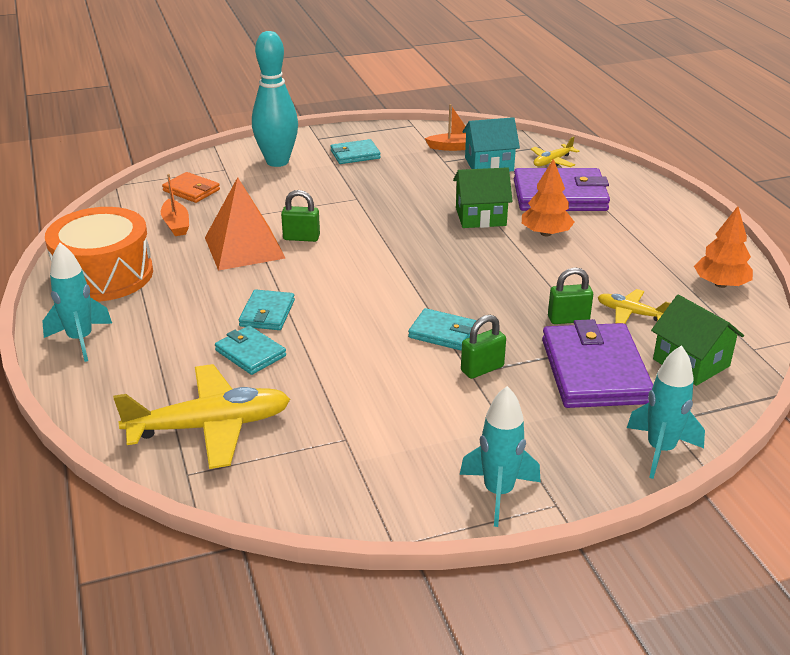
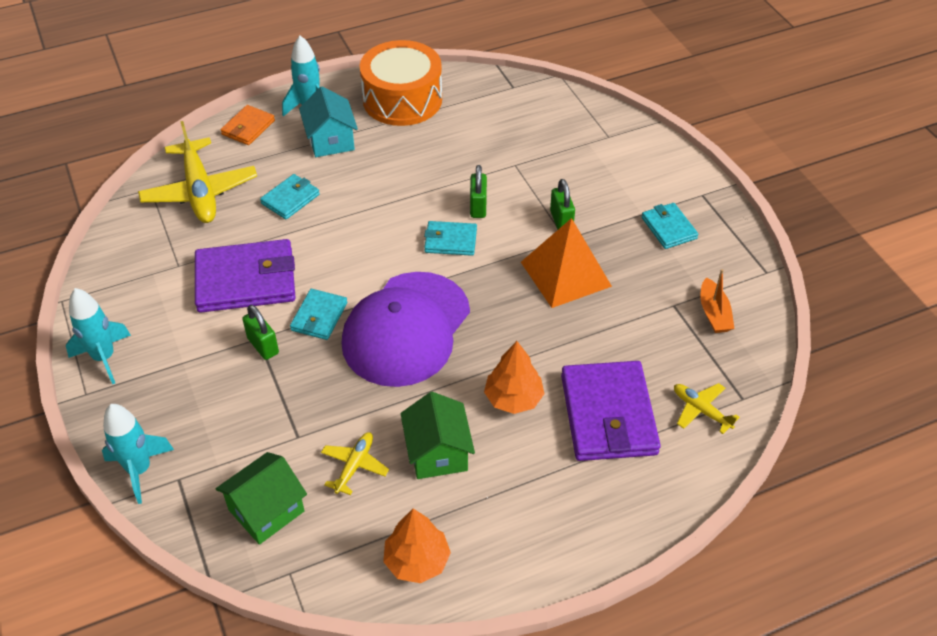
camera: 85 degrees right, 15 degrees up
(176, 224) = (491, 124): orange boat -> none
(191, 190) = (558, 122): orange wallet -> orange wallet (248, 127)
(244, 247) = (455, 172): orange pyramid -> orange pyramid (566, 274)
(267, 313) = (348, 201): turquoise wallet -> turquoise wallet (450, 241)
(277, 162) = (635, 171): turquoise bowling pin -> none
(463, 282) = (406, 329): none -> purple cap
(481, 217) = (542, 341): green house -> green house (438, 453)
(489, 164) = (676, 347): turquoise house -> turquoise house (330, 140)
(568, 319) = (343, 412): green padlock -> green padlock (561, 221)
(595, 371) = (256, 429): purple wallet -> purple wallet (246, 280)

